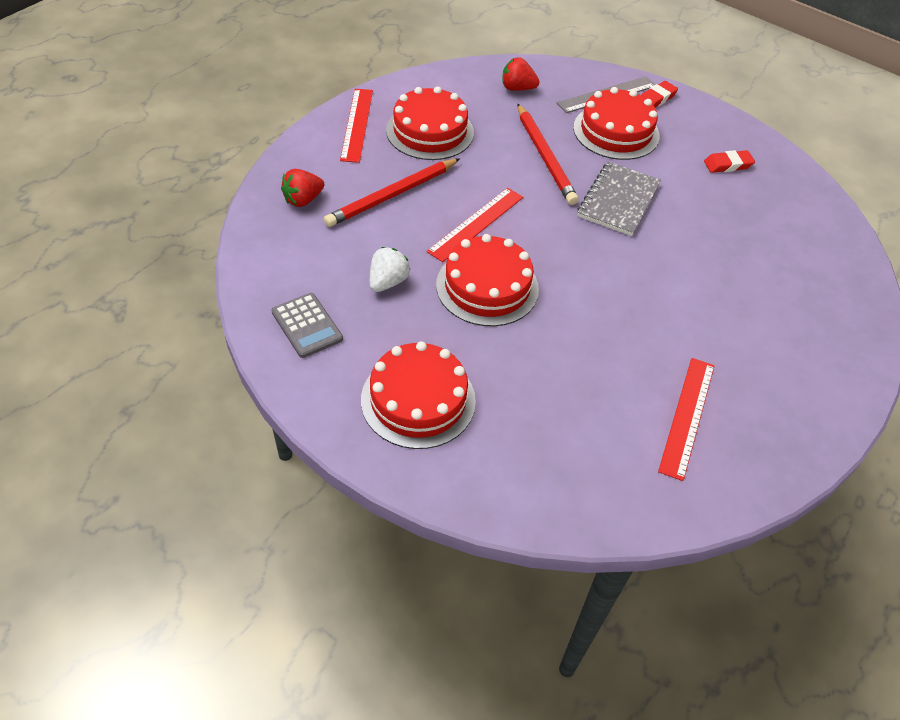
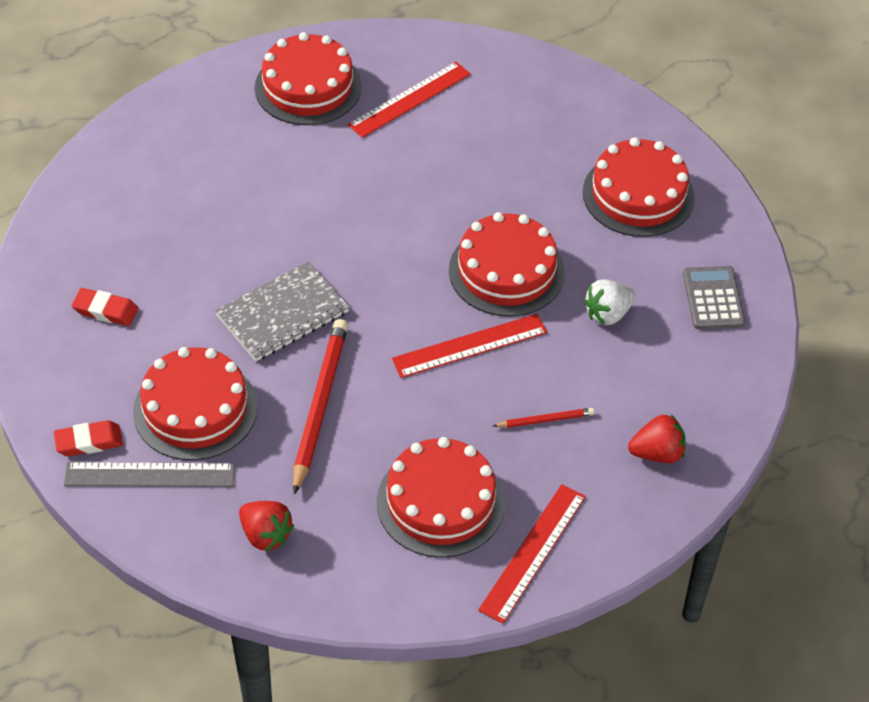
camera: 150 degrees left, 0 degrees up
(392, 195) = (545, 420): red pencil -> red pencil, size x0.48
(781, 391) = (308, 87): none -> red cake

